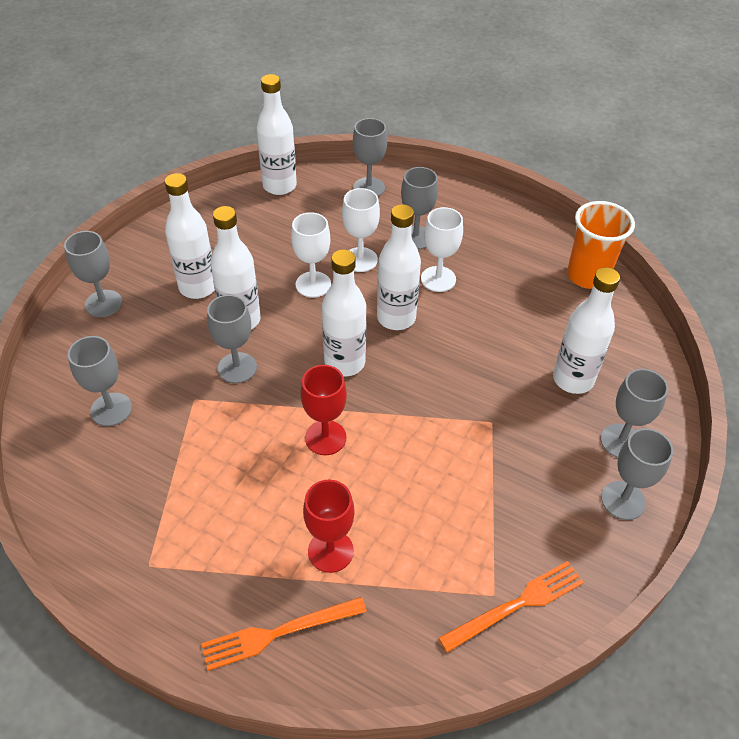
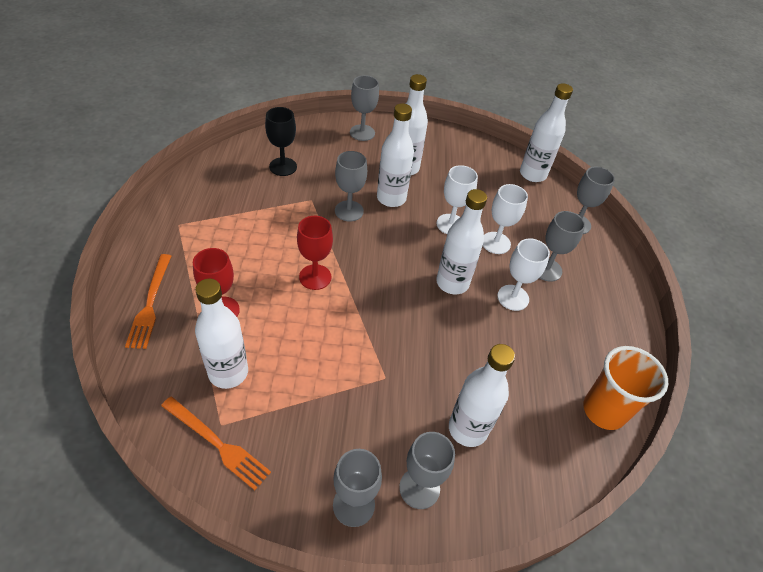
camera: 60 degrees right, 0 degrees up
(111, 409) = (283, 167): grey goblet -> black goblet
(278, 633) = (150, 303): orange fork -> orange fork turned 135 degrees counterclockwise
(344, 363) = (388, 266): white bottle -> white bottle (228, 373)

